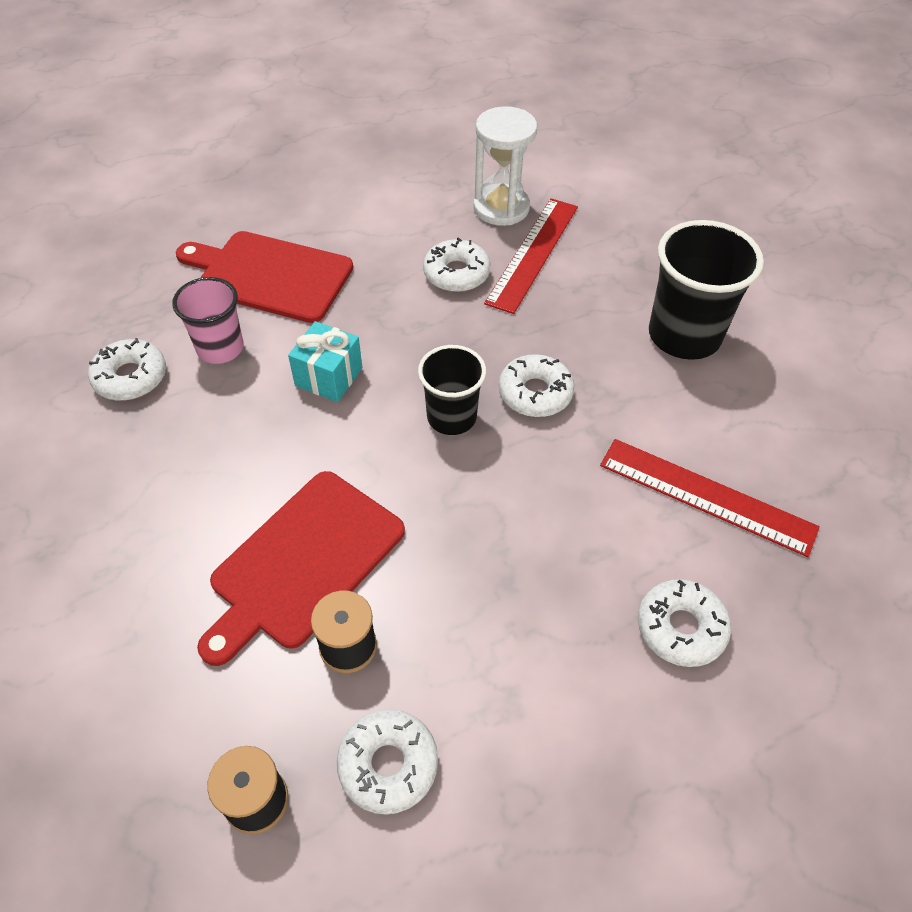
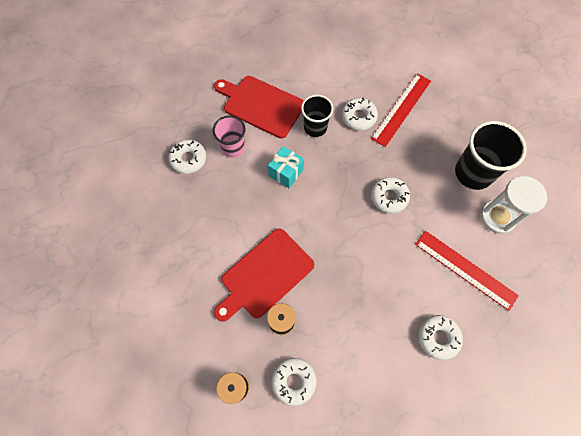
camera: 10 degrees right, 15 degrees up
(451, 417) = (344, 205): black cup -> black cup (315, 127)
(501, 208) = (388, 76): white hourglass -> white hourglass (497, 217)

